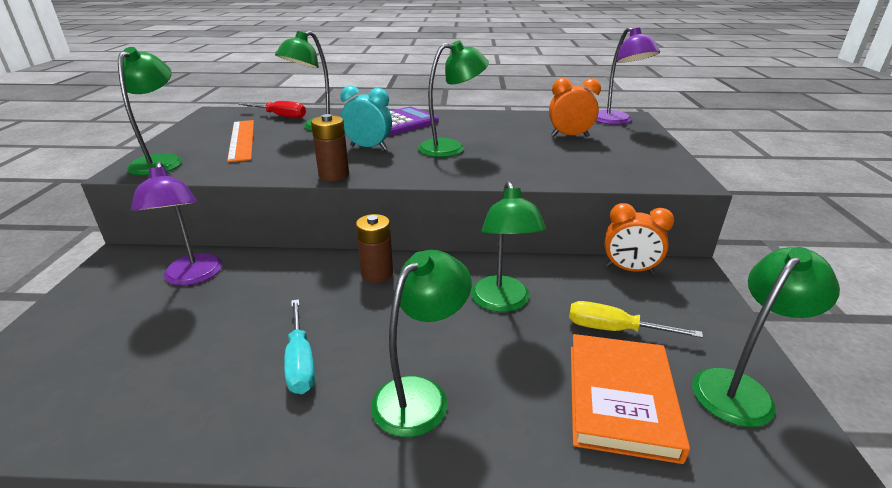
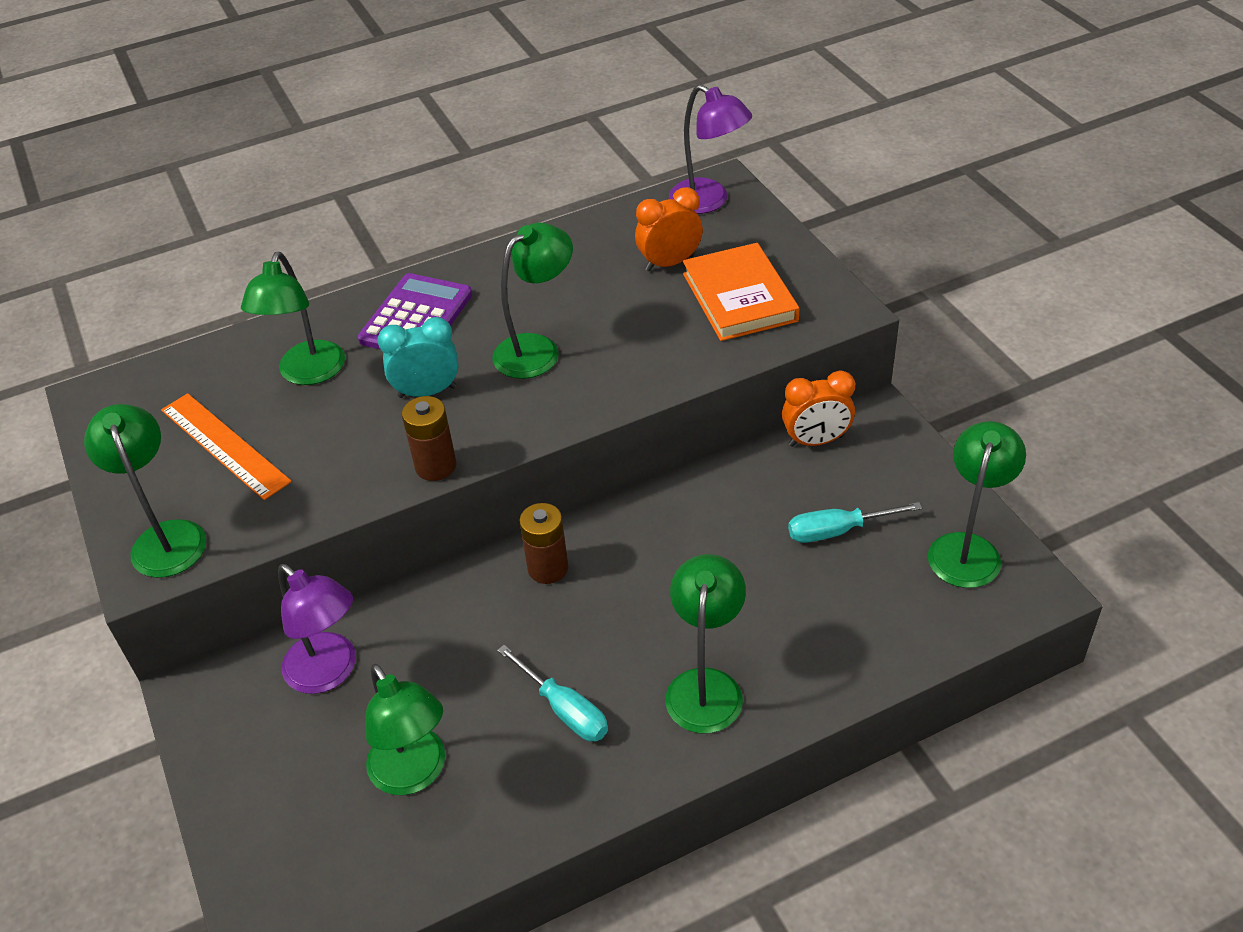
camera: 25 degrees left, 15 degrees up
(280, 116) = (216, 366): red screwdriver -> none
(502, 302) = (712, 546): green lamp -> green lamp (414, 774)
(614, 330) = (838, 531): yellow screwdriver -> turquoise screwdriver
(620, 399) = (877, 606): orange book -> orange book (739, 297)

